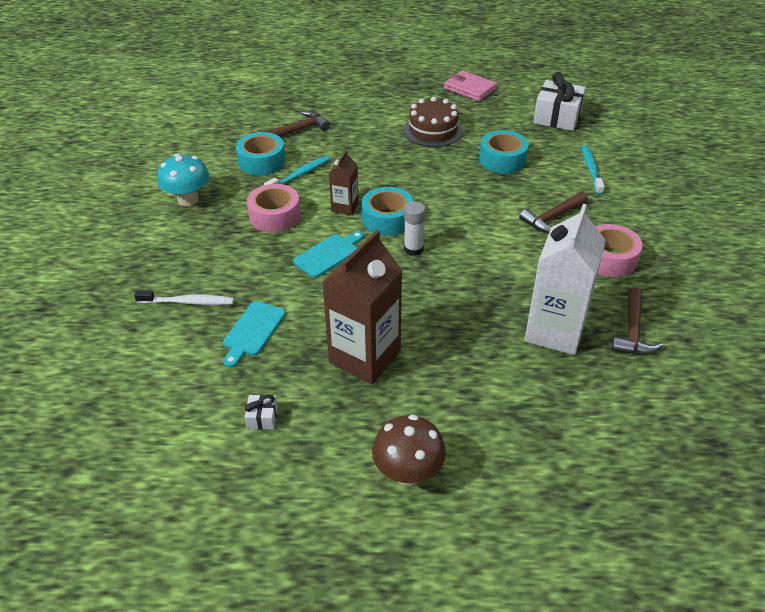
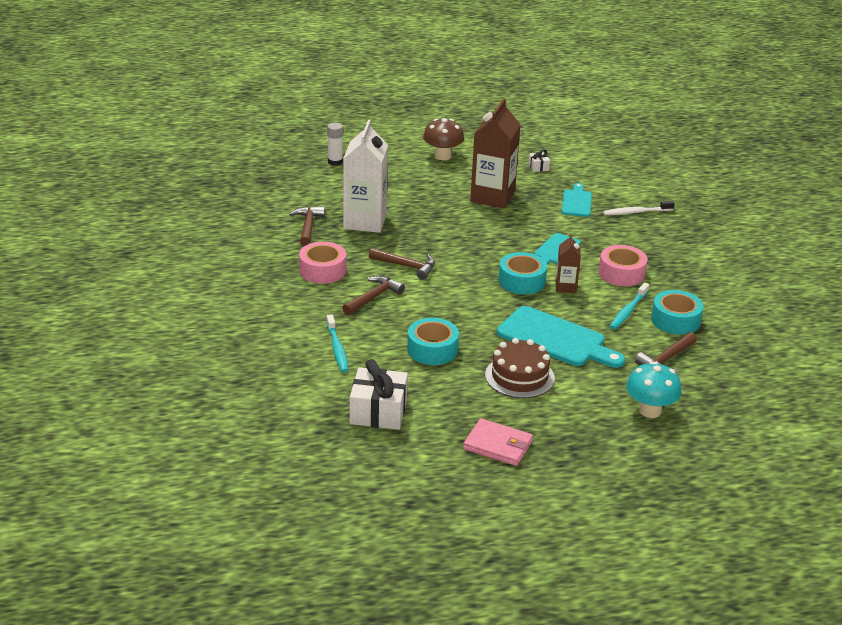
camera: 165 degrees right, 10 degrees down
(188, 199) = (709, 278): turquoise mushroom -> turquoise mushroom (650, 410)
(385, 157) = (556, 339): none -> turquoise cutting board
(413, 249) = (488, 261): white glue stick -> white glue stick (335, 162)
(510, 252) = (407, 266): none -> brown hammer

